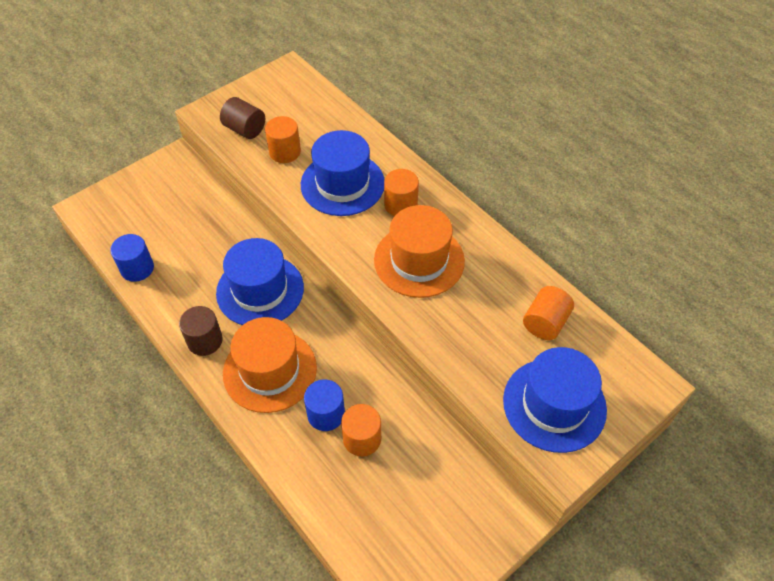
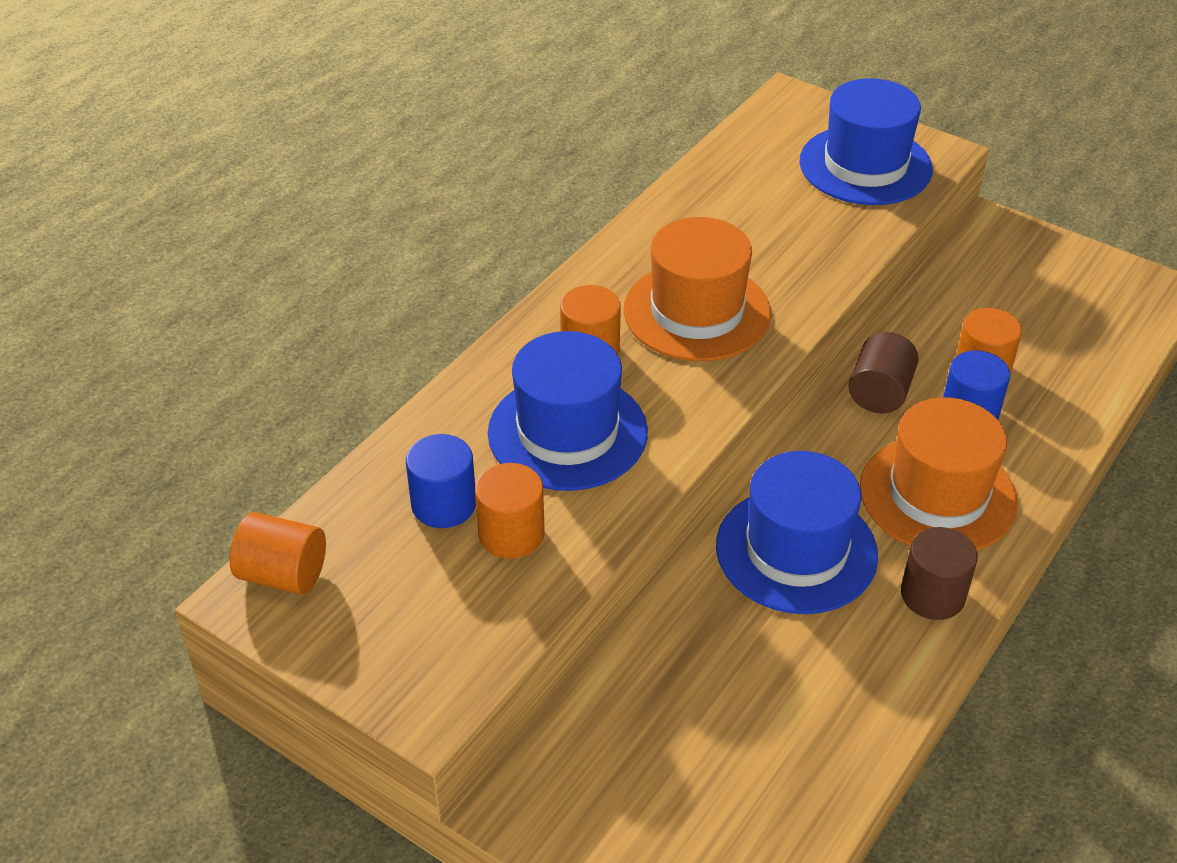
camera: 105 degrees left, 10 degrees down
(137, 268) = (837, 759): blue cylinder -> blue cylinder (444, 504)
(245, 129) = (464, 618): brown cylinder -> brown cylinder (879, 393)
(545, 323) = (747, 183): orange cylinder -> orange cylinder (283, 574)

